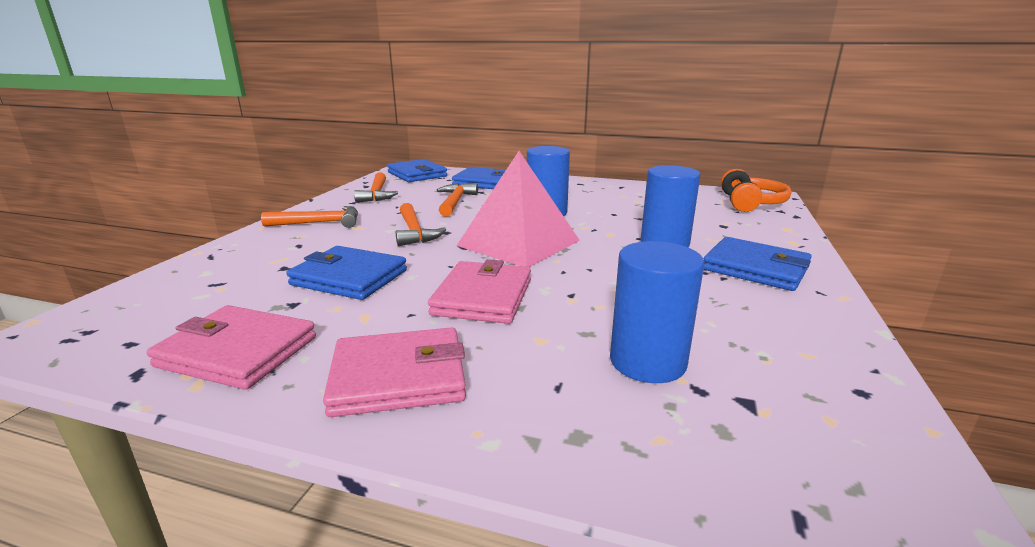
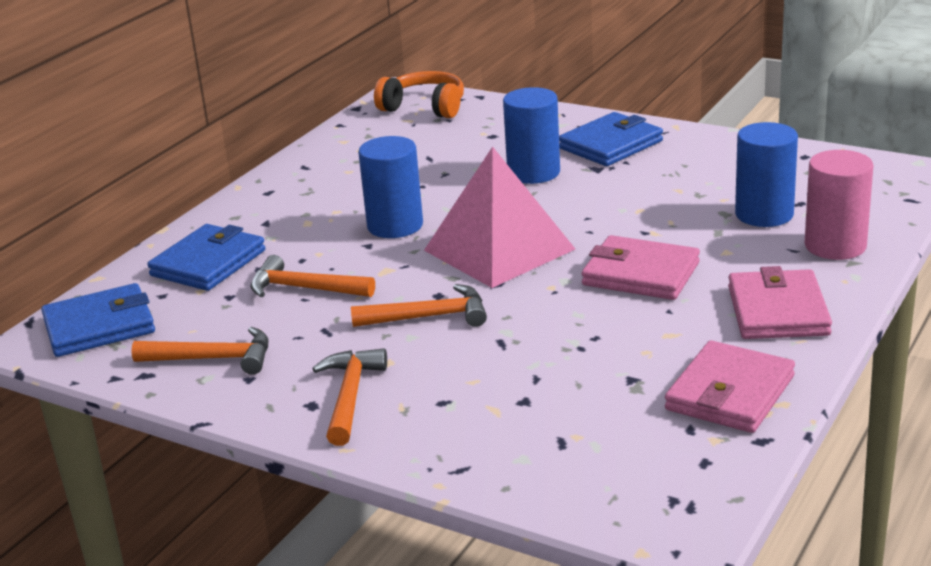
camera: 75 degrees left, 5 degrees up
(349, 277) = (571, 351): blue wallet -> none
(579, 423) = (835, 246): none -> pink cylinder

